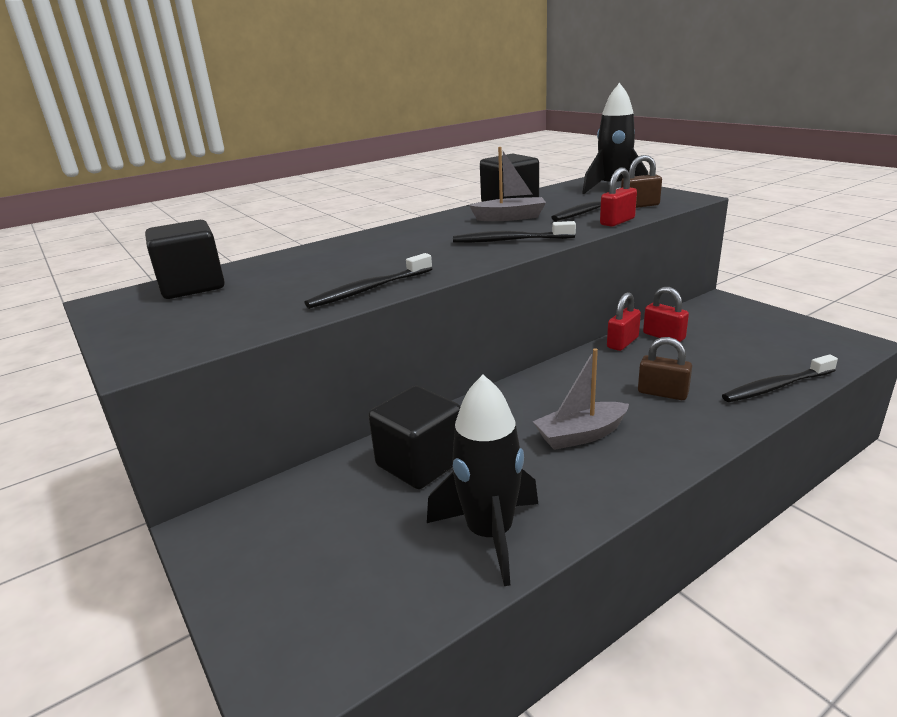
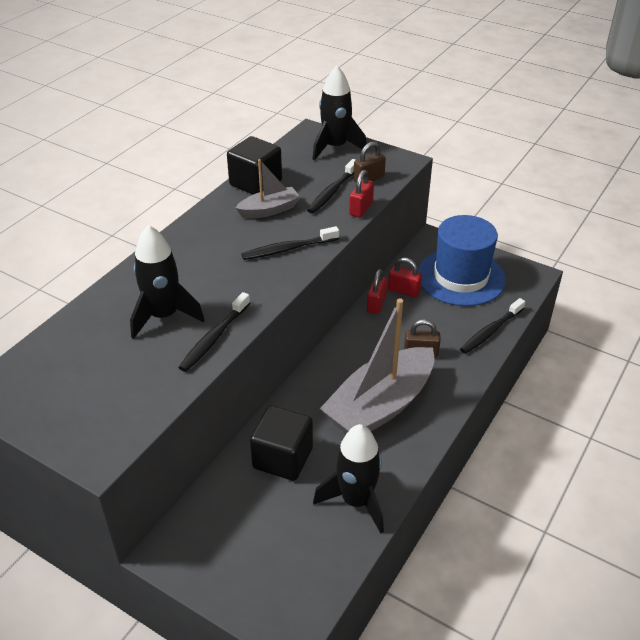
camera: 25 degrees left, 15 degrees up
(192, 286) = (52, 359): black cube -> none
(332, 271) = (164, 316): none -> black rocket
(580, 435) = (380, 406): grey boat -> grey boat, size x1.96
(747, 333) = (461, 277): none -> blue hat

